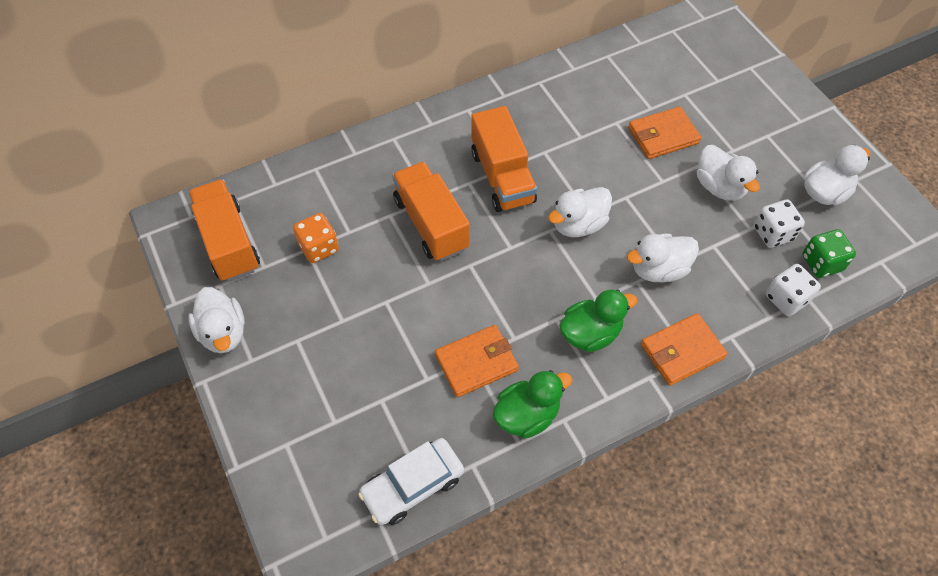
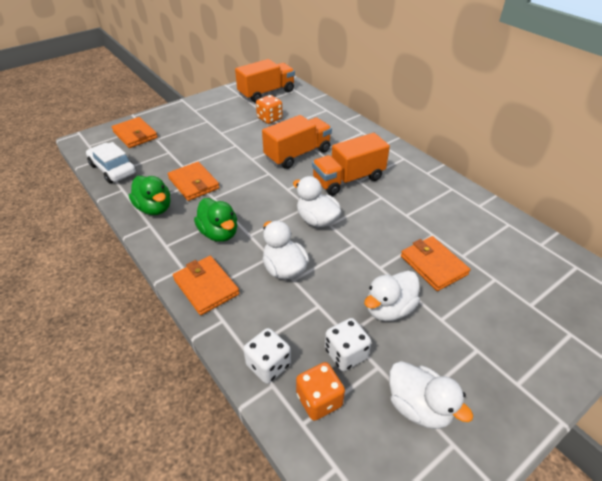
camera: 80 degrees right, 15 degrees down
(223, 333) = (210, 100): white duck -> none
(310, 458) = (135, 135): none -> orange wallet
(821, 263) = (319, 400): green dice -> orange dice

